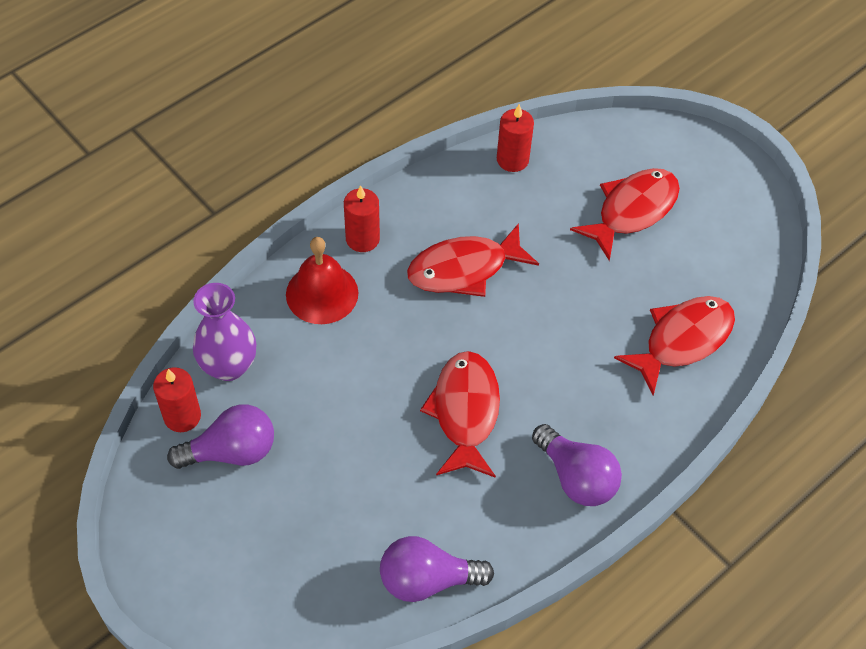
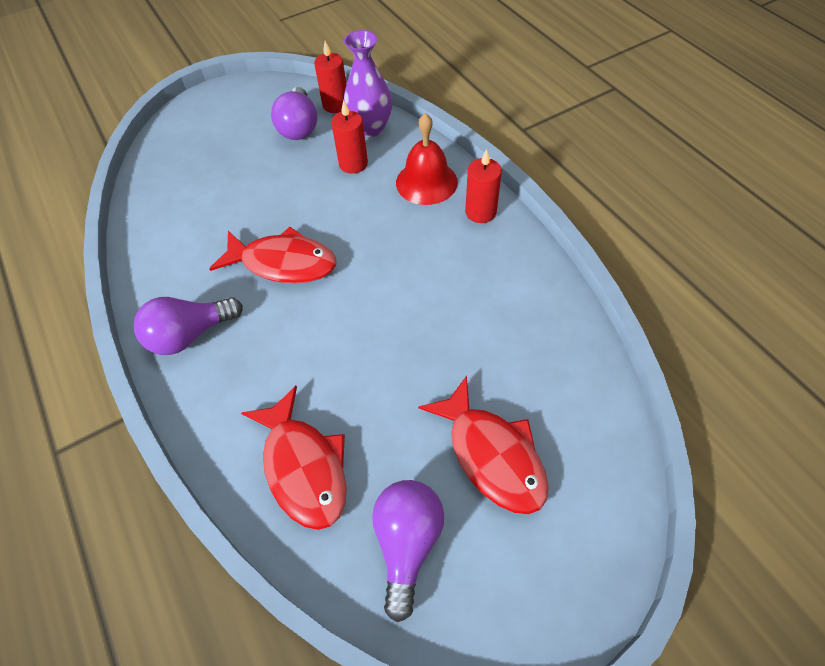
camera: 105 degrees right, 0 degrees up
(427, 580) = (151, 222): purple light bulb -> purple light bulb (407, 543)
(464, 269) = (435, 282): red fish -> none
(512, 160) = (574, 343): red candle -> red candle (353, 164)

